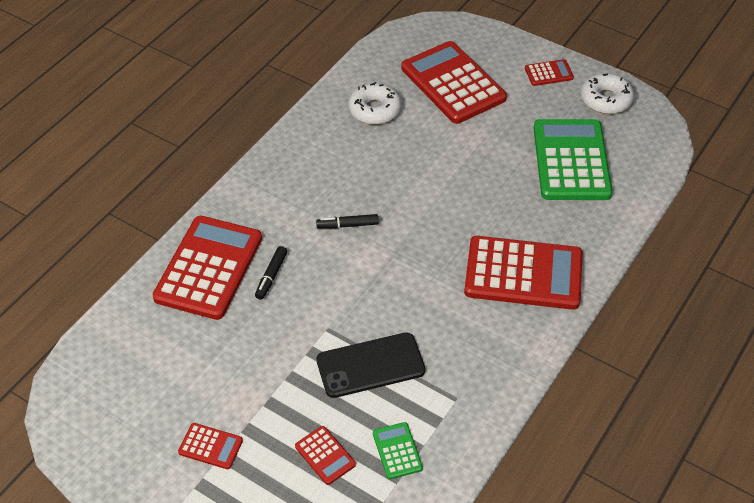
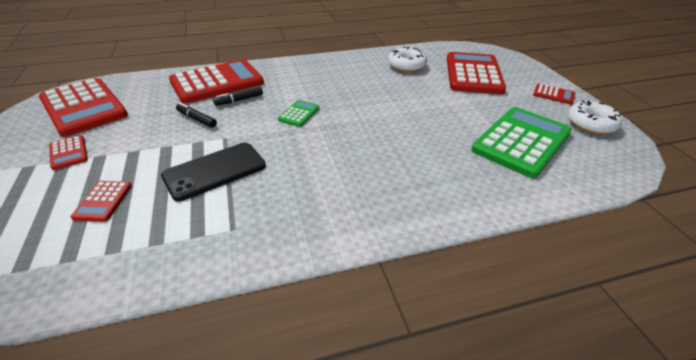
camera: 40 degrees right, 10 degrees down
(347, 225) = (316, 100): black marker -> black marker (197, 119)
(370, 365) = (215, 171): black phone -> black phone turned 60 degrees counterclockwise
(397, 451) = (142, 233): green calculator -> green calculator (299, 114)
(523, 274) = (398, 184): red calculator -> red calculator (83, 107)

